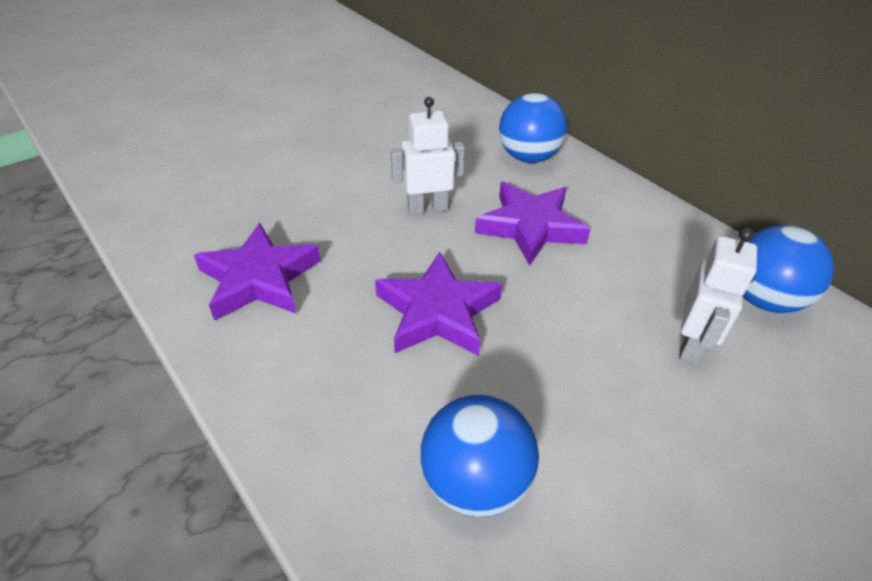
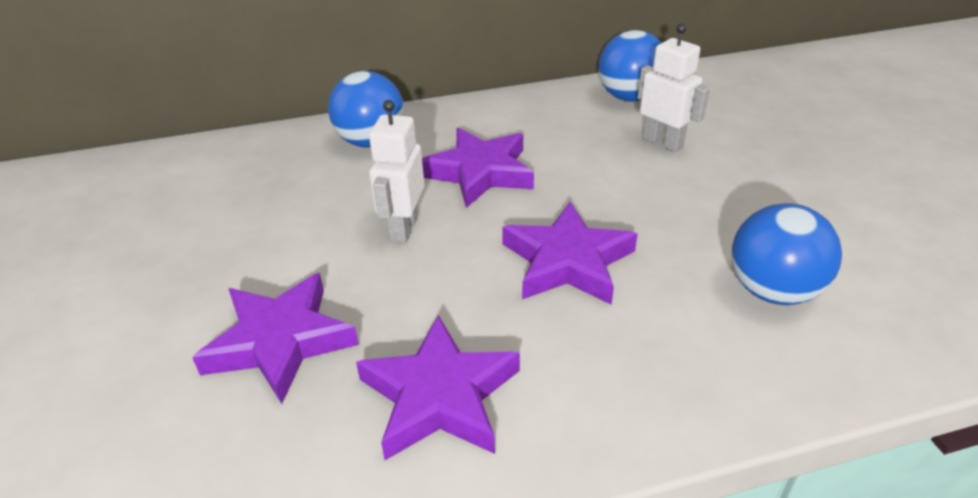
camera: 65 degrees left, 5 degrees down
(285, 193) = (280, 341): none -> purple star

